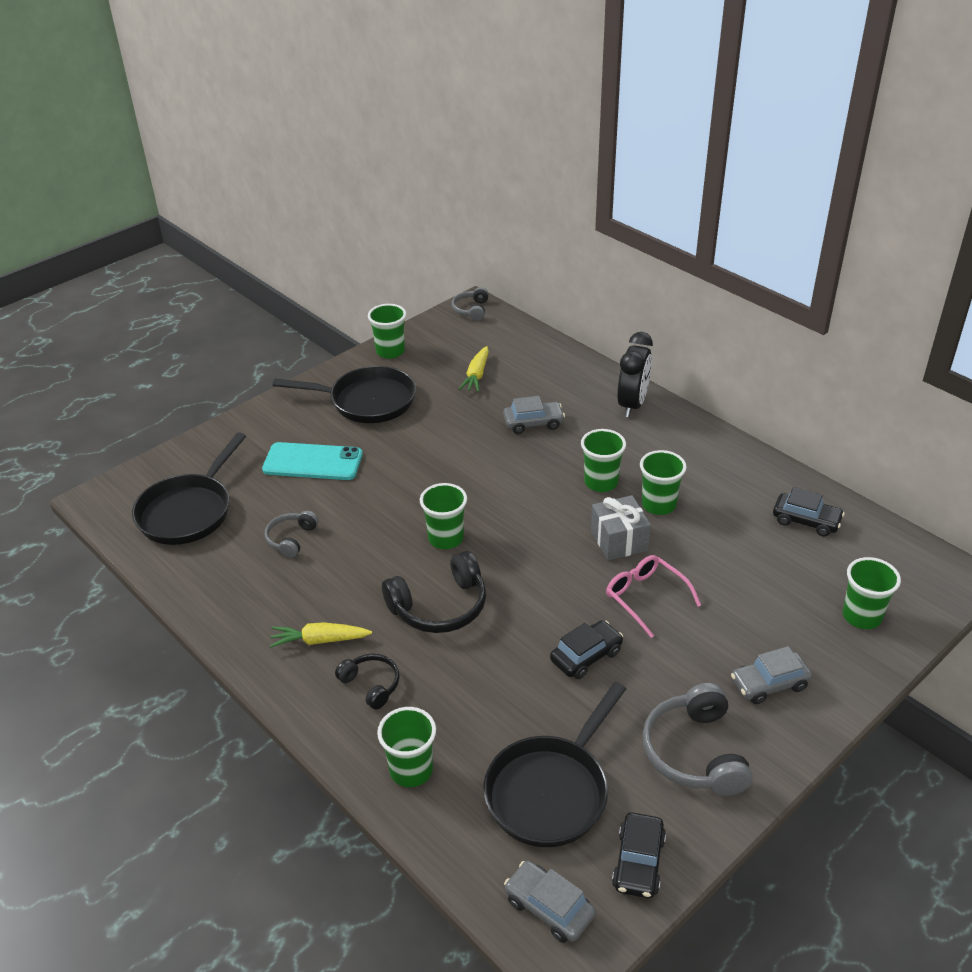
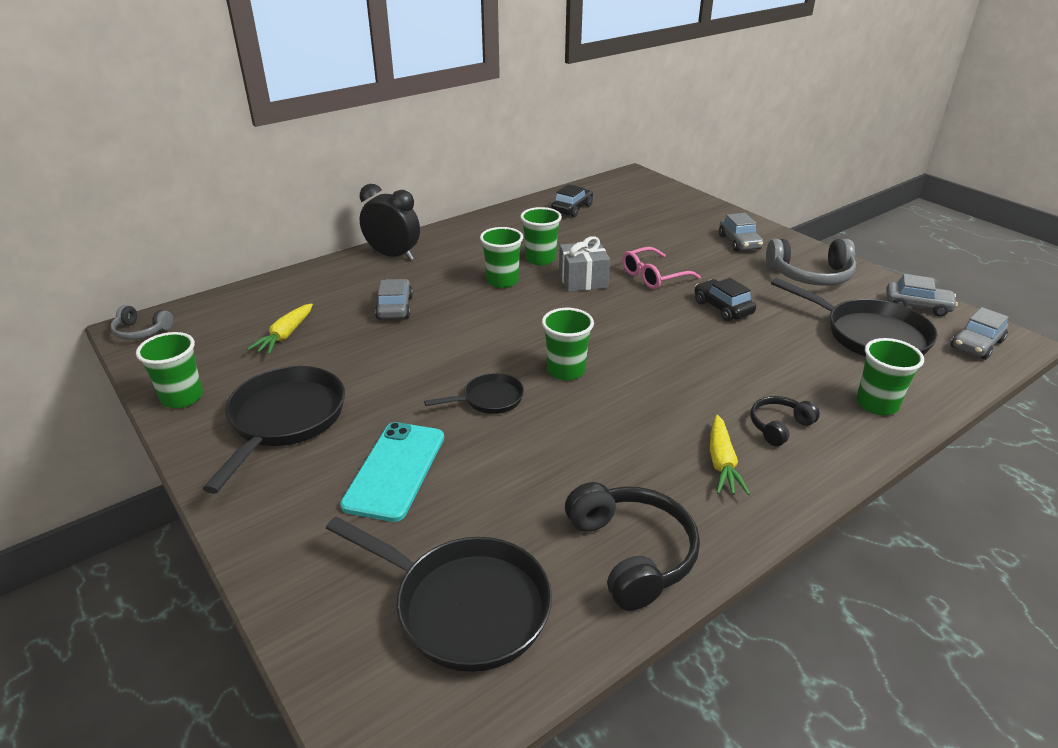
camera: 85 degrees left, 5 degrees down
(291, 539) = (547, 489): grey headphones -> none
(399, 497) = (489, 399): none -> black pan
(440, 606) = (666, 379): black headphones -> black headphones (631, 553)
(476, 375) = (285, 336): yellow carrot -> yellow carrot turned 90 degrees clockwise
(638, 862) = (917, 306): black car -> grey car
(861, 616) = (671, 206): green cup -> none

